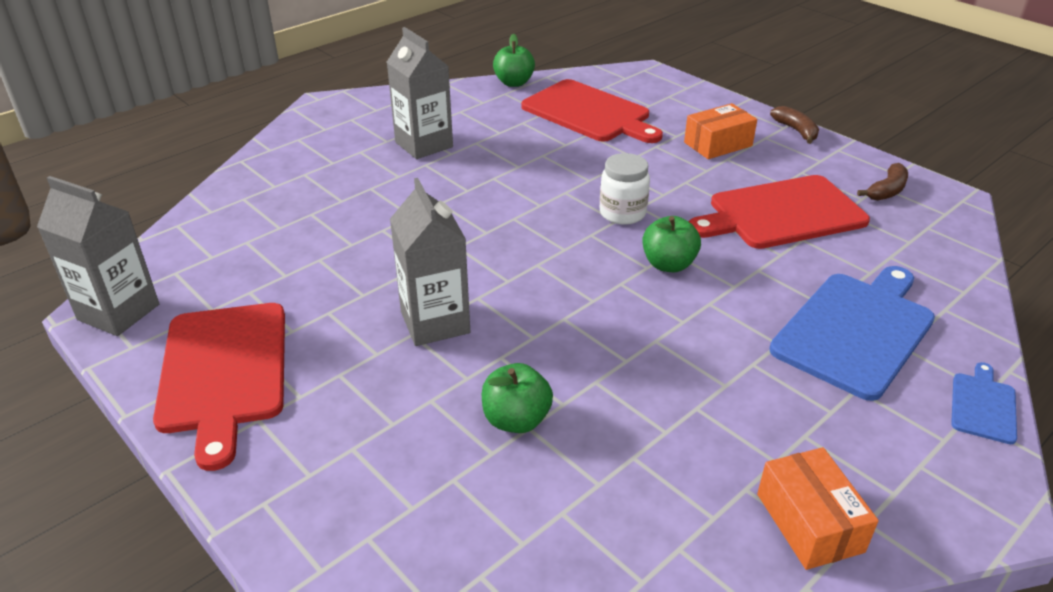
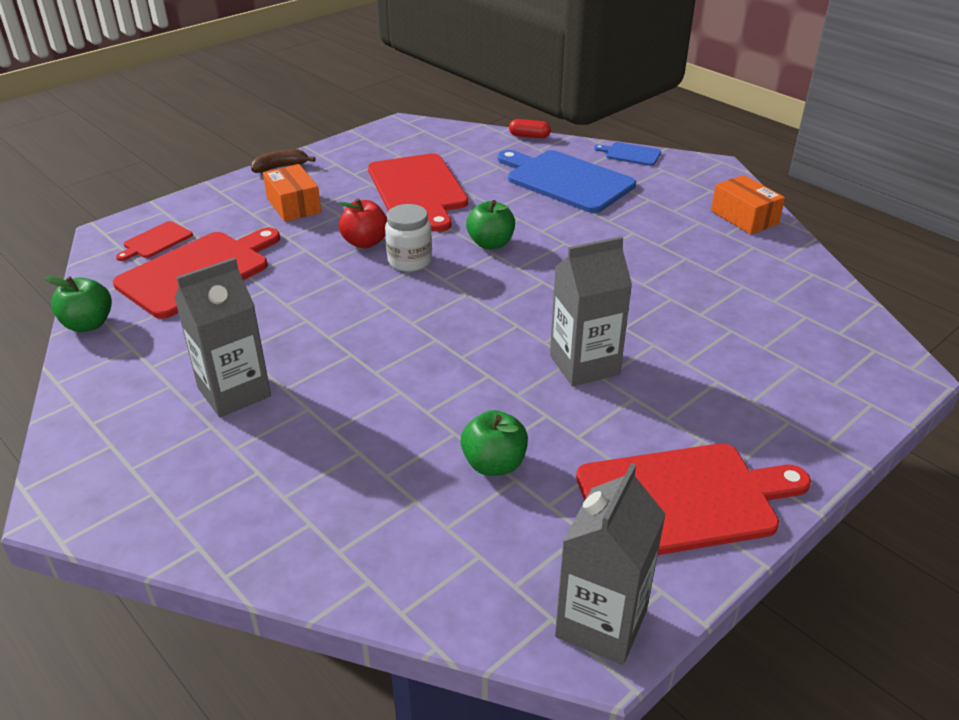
camera: 90 degrees left, 0 degrees up
(516, 420) = (694, 319): green apple -> green apple (494, 464)
(635, 90) = (156, 241): none -> red cutting board
(654, 186) = (365, 242): none -> red apple
(809, 522) = (744, 217): orange box -> orange box turned 75 degrees clockwise
(887, 190) = (389, 145): brown banana -> none
(984, 301) = (529, 136): none -> red capsule

